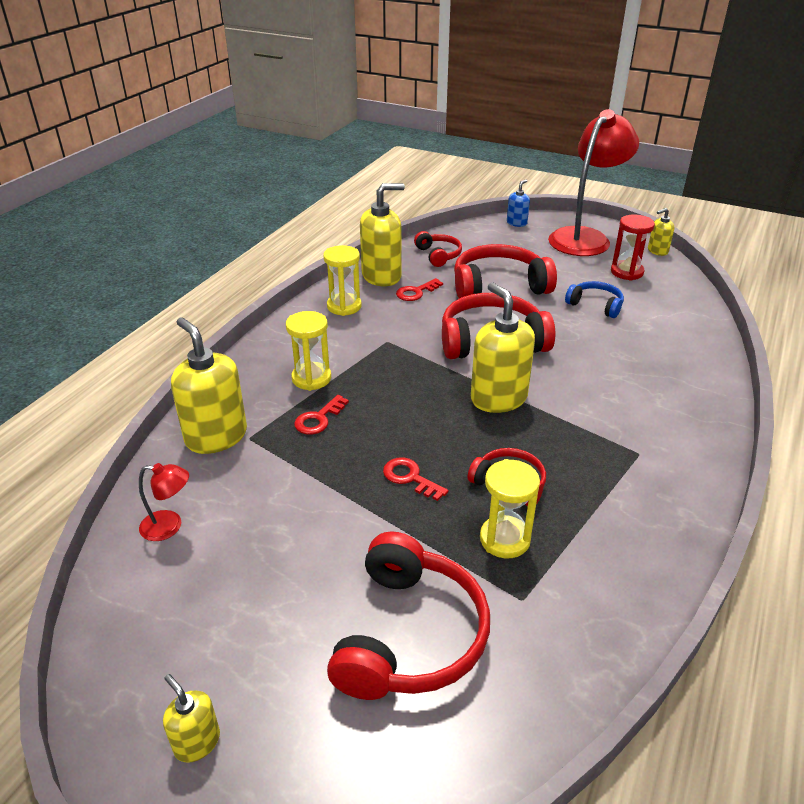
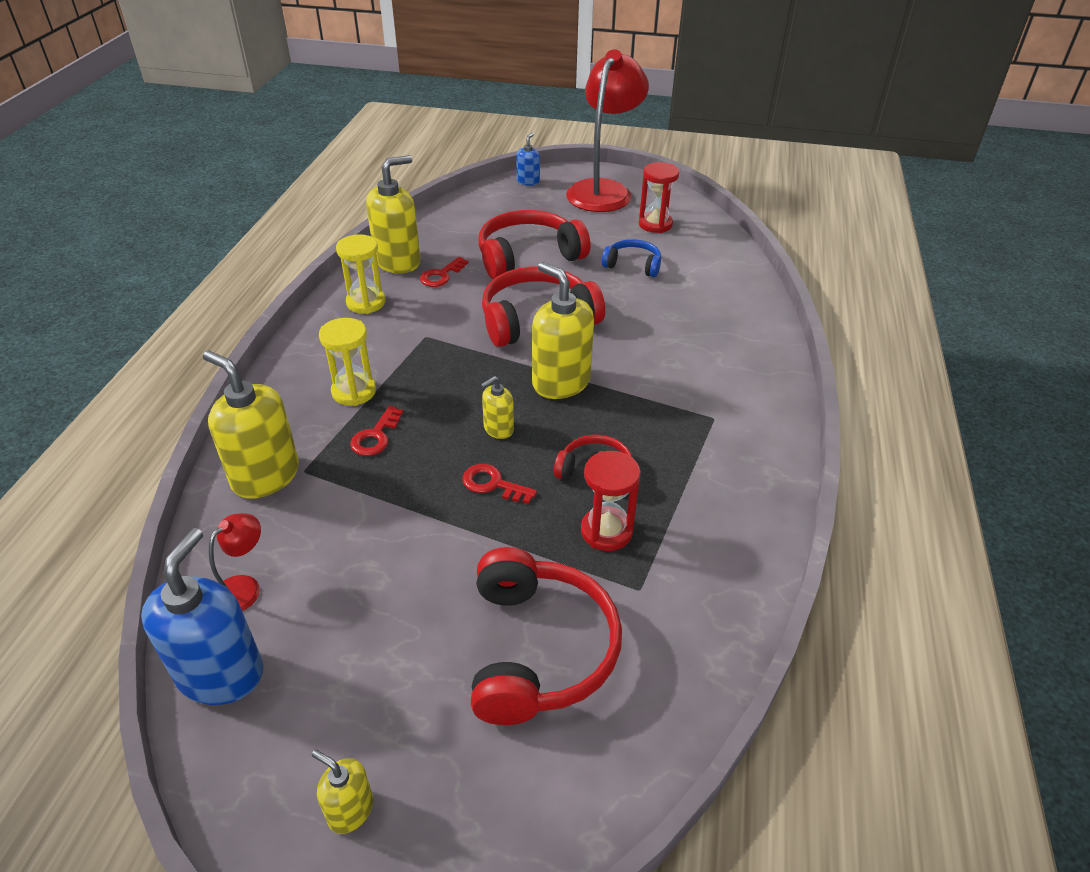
camera: 15 degrees left, 5 degrees up
(127, 595) = (221, 673): none -> blue soap dispenser
(169, 526) = (244, 587): red lamp -> red lamp turned 45 degrees counterclockwise
(438, 255) = (454, 229): red headphones -> none
(504, 539) = (606, 531): yellow hourglass -> red hourglass
(657, 251) = (680, 197): yellow soap dispenser -> yellow soap dispenser (498, 429)

